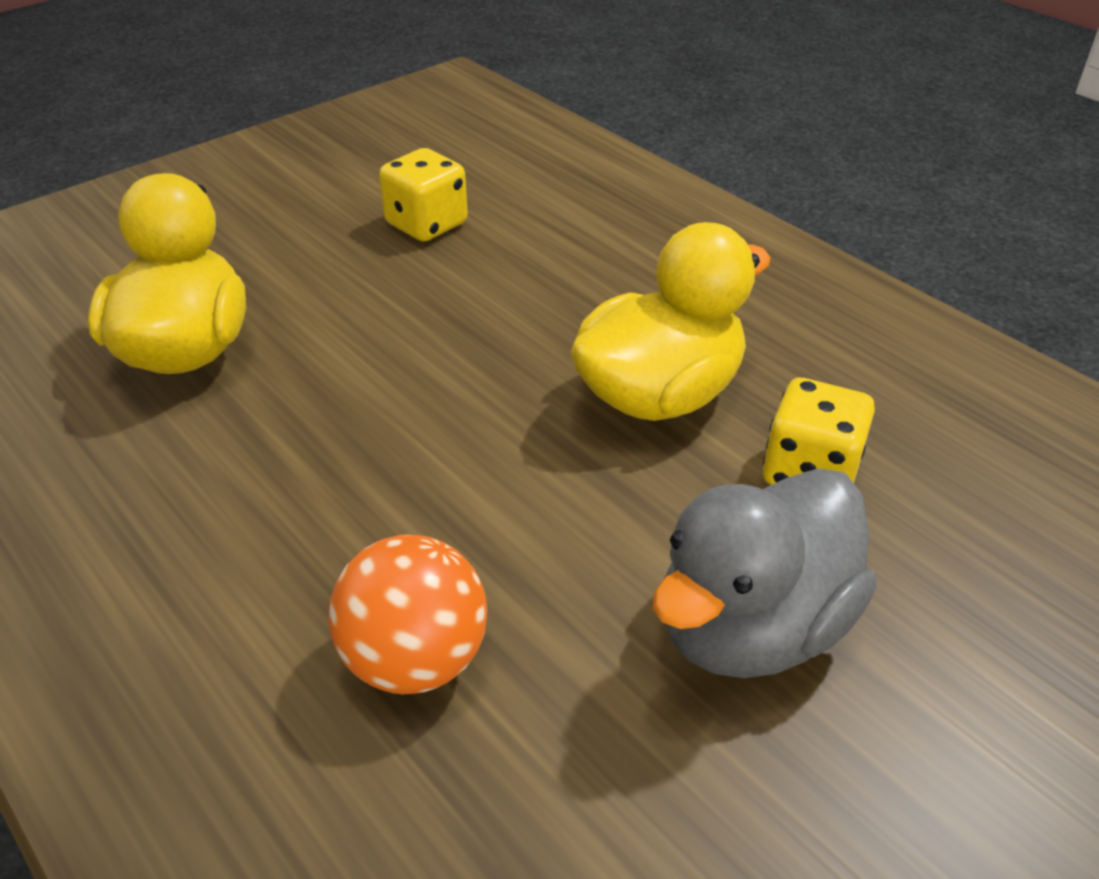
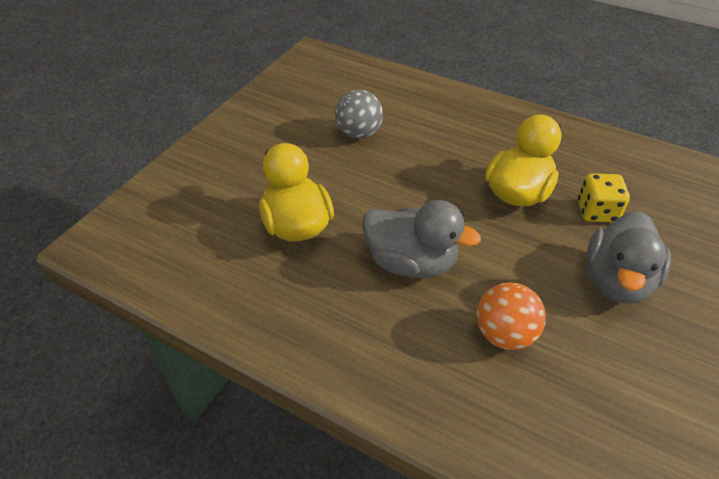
camera: 20 degrees left, 5 degrees up
(338, 468) = (411, 262): none -> grey duck
(426, 224) = (359, 134): yellow dice -> grey ball

